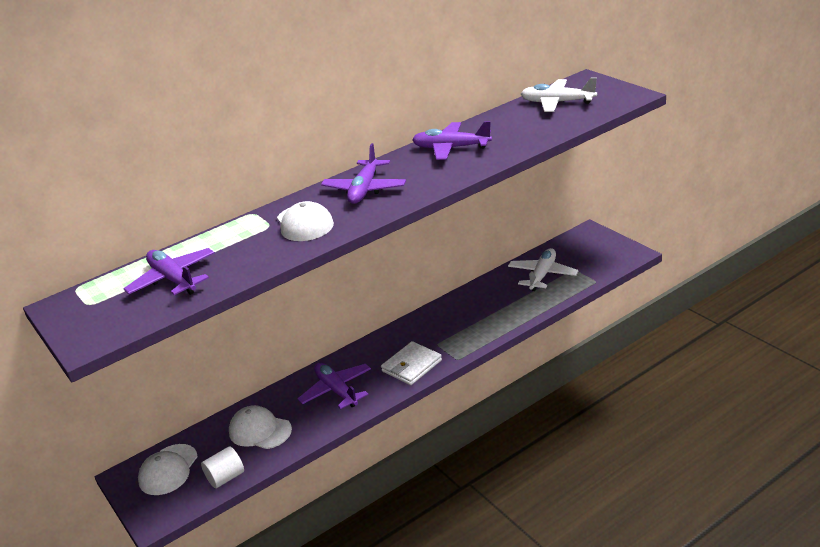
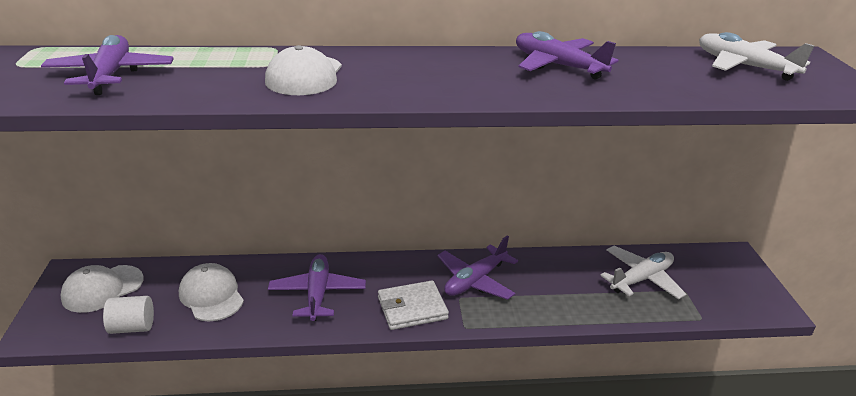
camera: 25 degrees right, 0 degrees up
(365, 189) = (410, 69): purple plane -> purple plane (475, 280)

